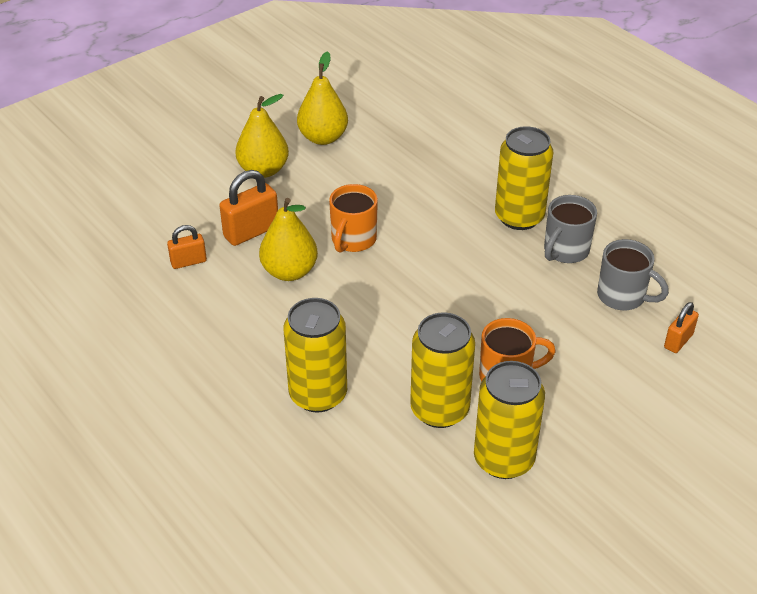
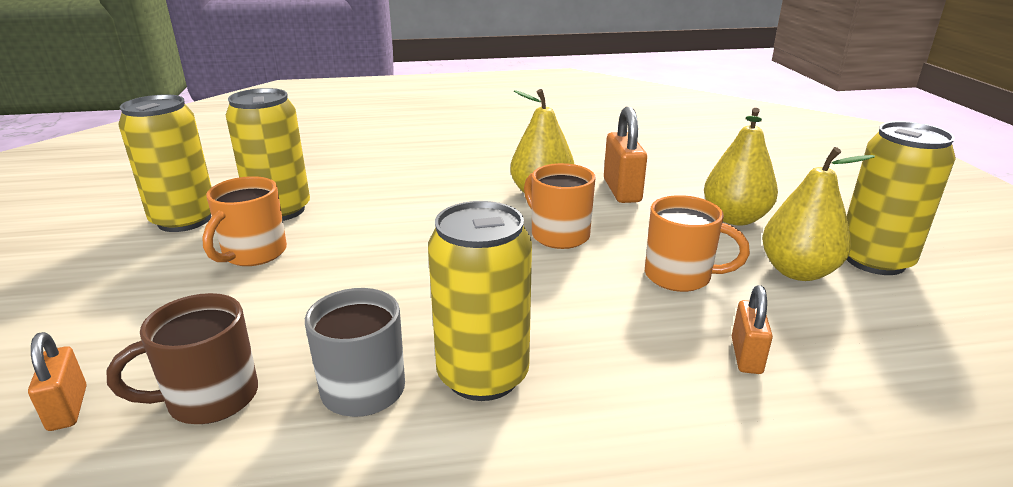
camera: 120 degrees right, 15 degrees down
(188, 262) = (600, 160): orange padlock -> orange padlock (746, 356)
(318, 394) = (378, 172): yellow can -> yellow can (874, 260)
(366, 177) = (680, 276): none -> orange mug
(623, 296) = (210, 398): grey mug -> brown mug

